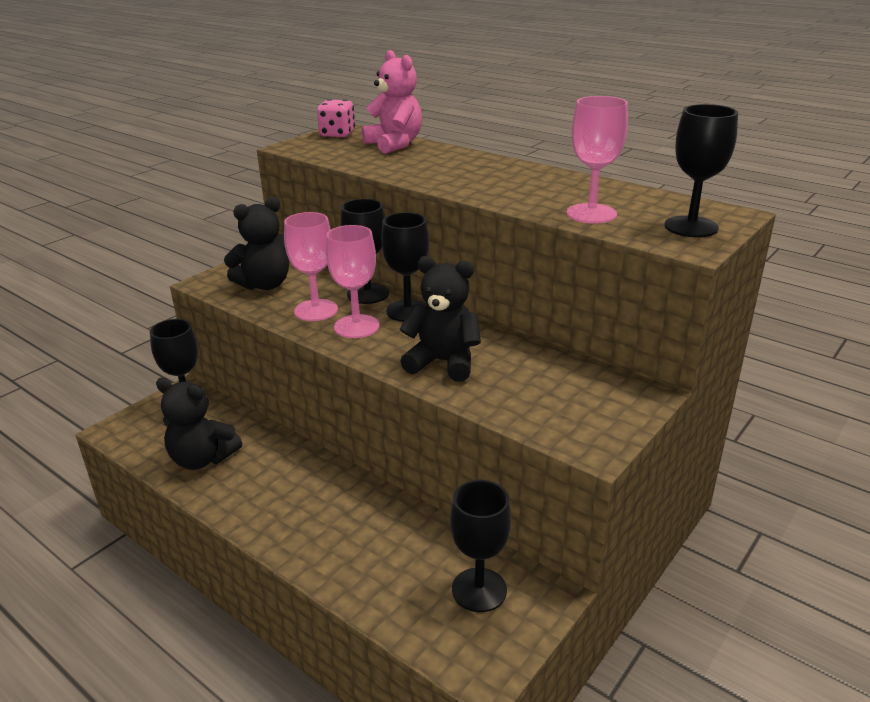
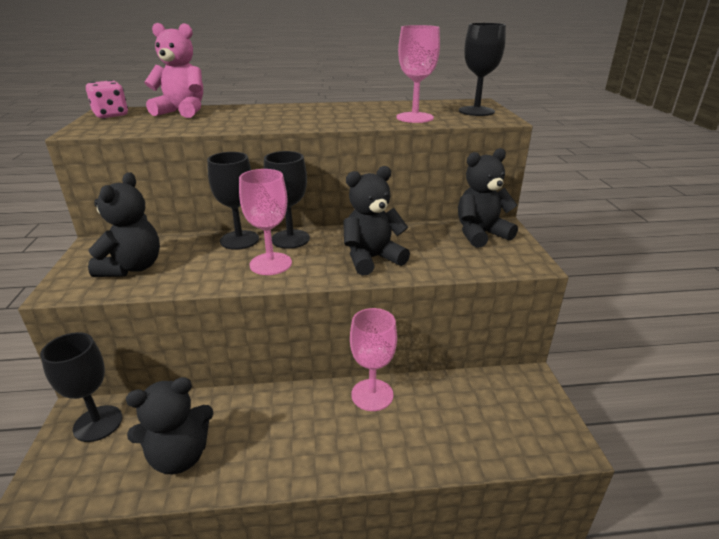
camera: 45 degrees left, 0 degrees up
(316, 310) = (216, 267): pink goblet -> pink goblet (372, 395)
(479, 590) = (499, 402): black goblet -> none
(601, 391) = (480, 234): none -> black teddy bear

